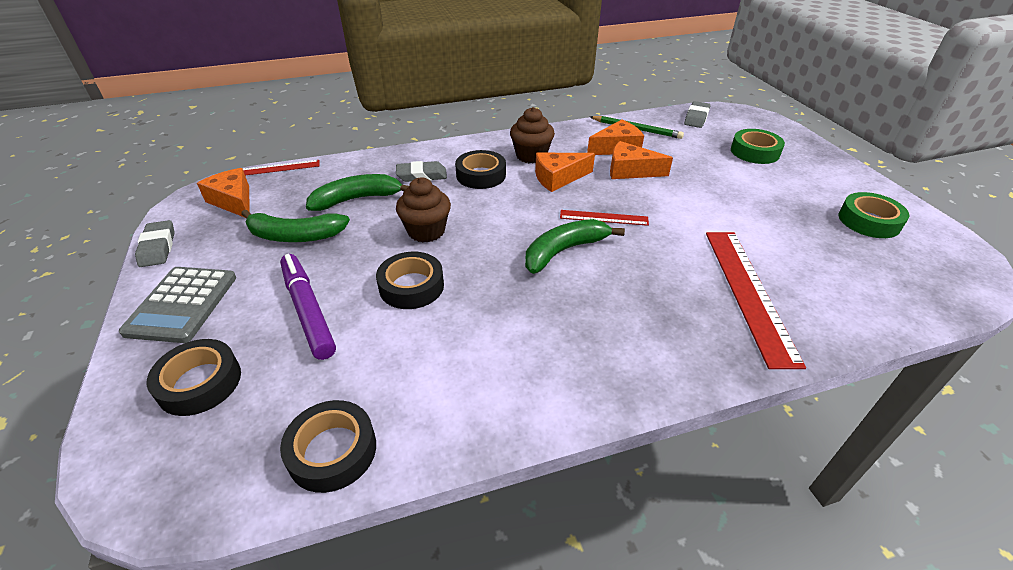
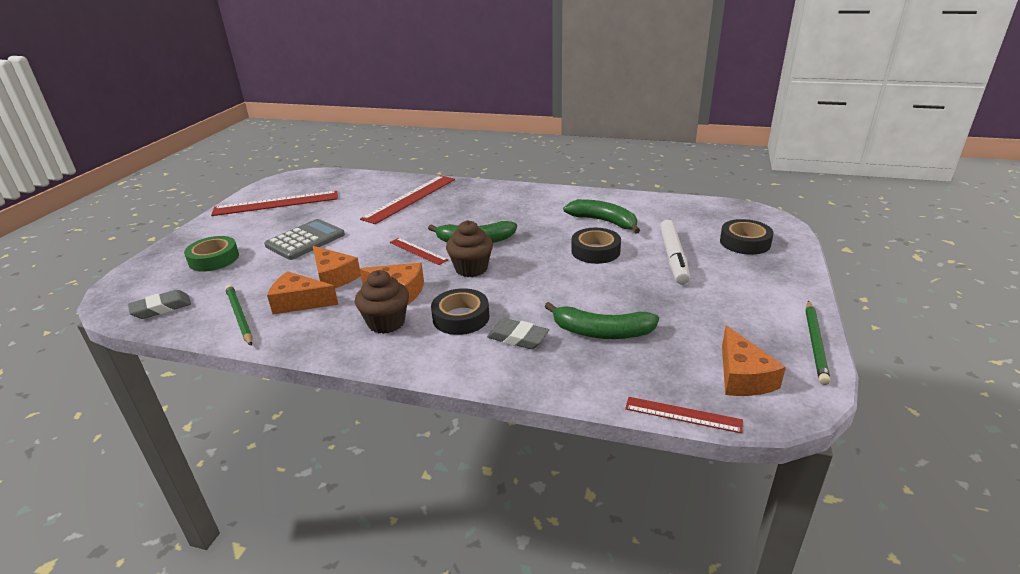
camera: 145 degrees left, 10 degrees down
(158, 247) = (815, 343): grey eraser -> green pencil
(182, 304) = (771, 286): grey calculator -> grey calculator (305, 240)
(295, 236) = (674, 313): green banana -> green banana (604, 221)
(308, 310) = (673, 257): purple marker -> white marker
(332, 451) = (671, 205): black tape -> none
(426, 231) = (558, 282): brown cupcake -> brown cupcake (471, 269)
(869, 221) = (276, 203): green tape -> red ruler

